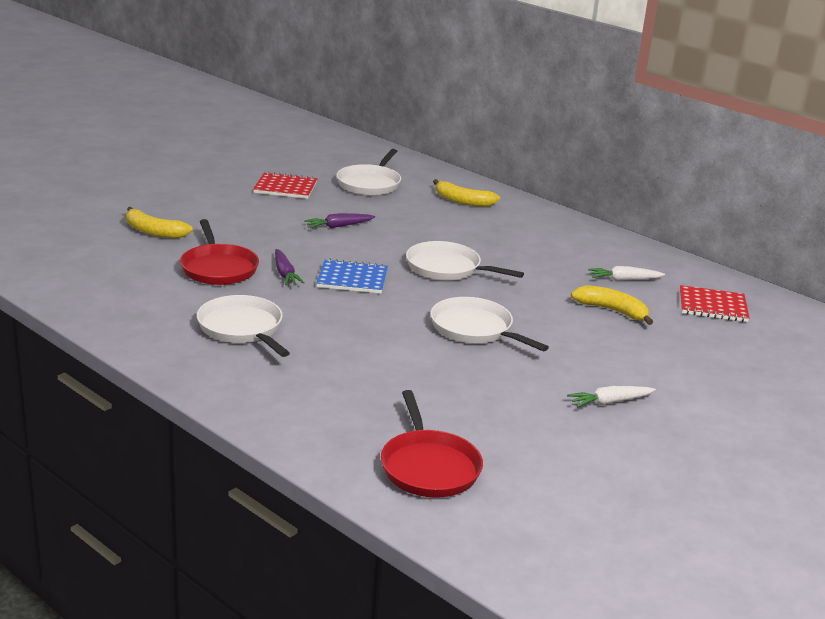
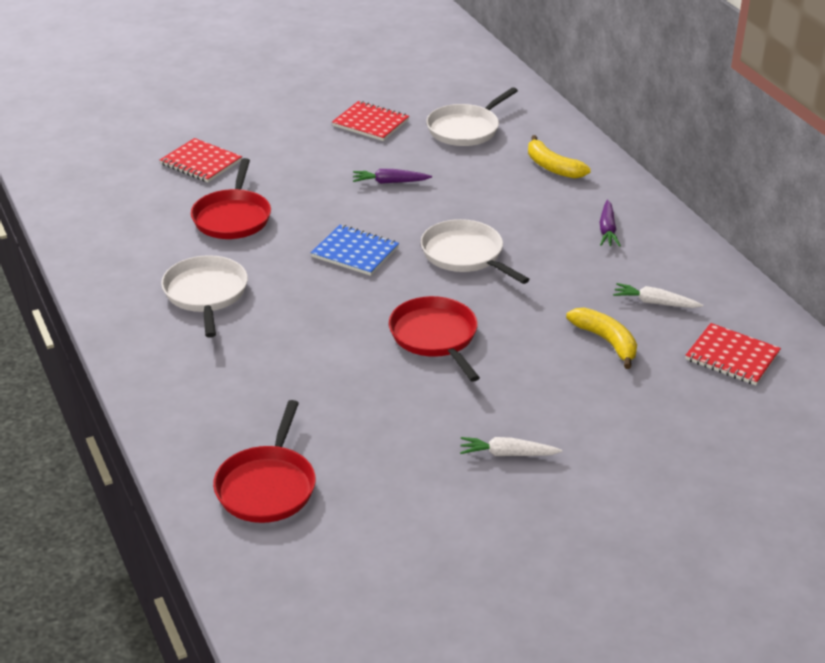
camera: 25 degrees right, 10 degrees up
(153, 232) = (201, 162): yellow banana -> red notebook
(285, 274) = (292, 235): purple carrot -> purple carrot (607, 230)
(474, 329) = (435, 337): white pan -> red pan

